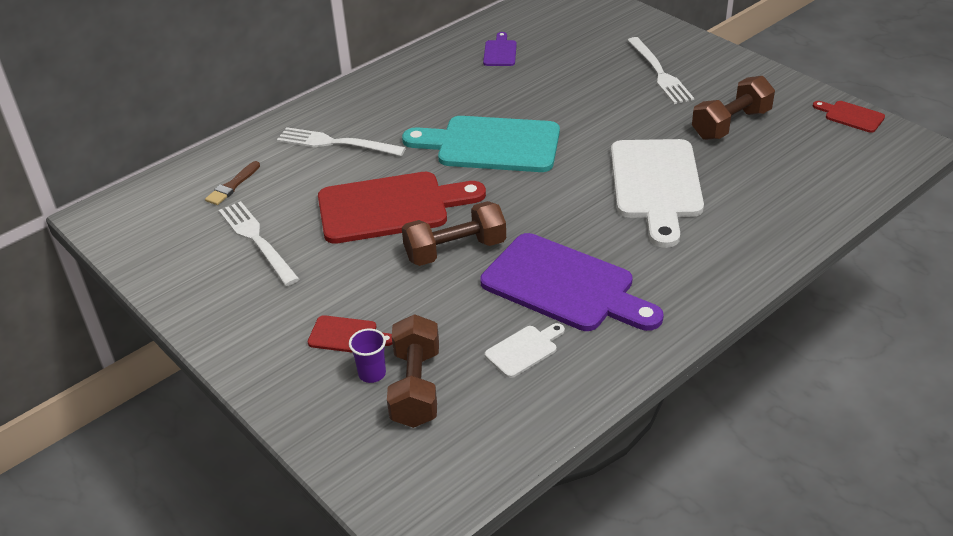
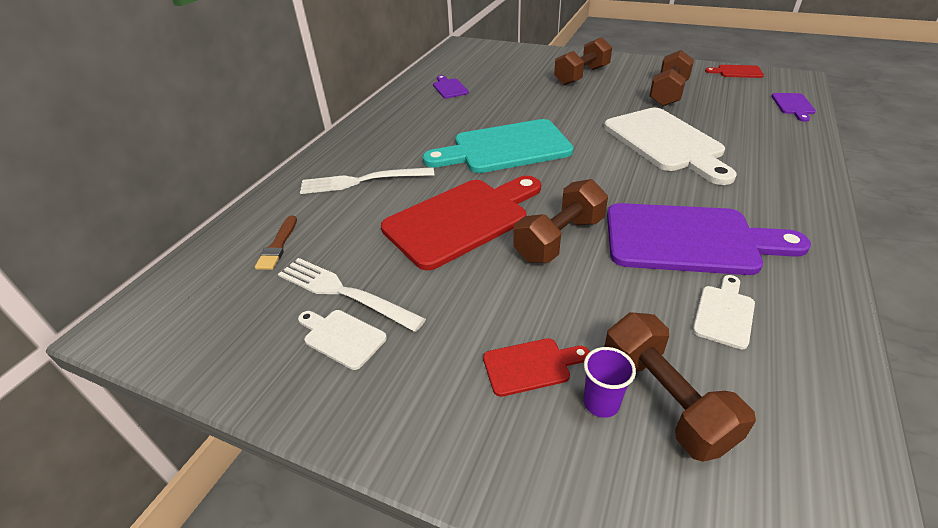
camera: 25 degrees left, 0 degrees up
(235, 273) = (342, 337): none -> white cutting board
(659, 73) = (581, 76): white fork -> brown dumbbell
(855, 180) = (793, 105): none -> purple cutting board

